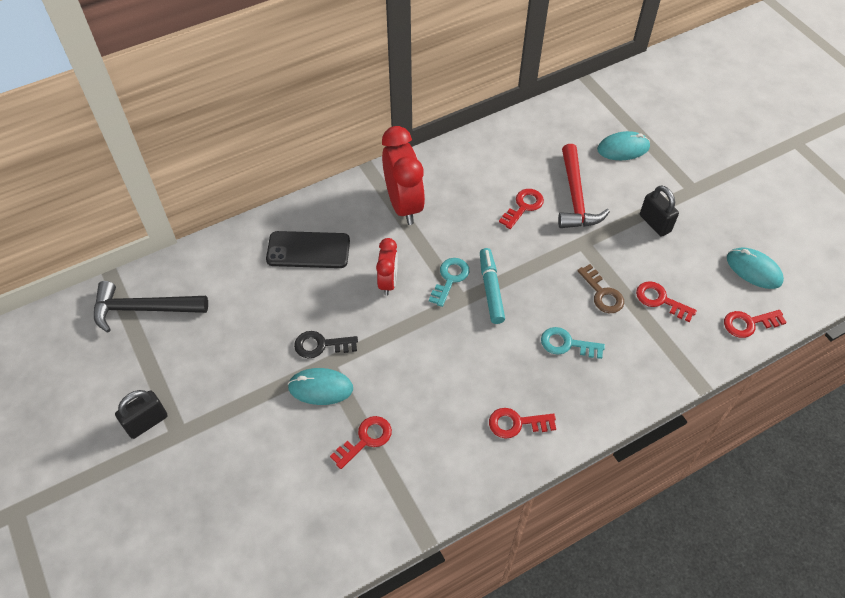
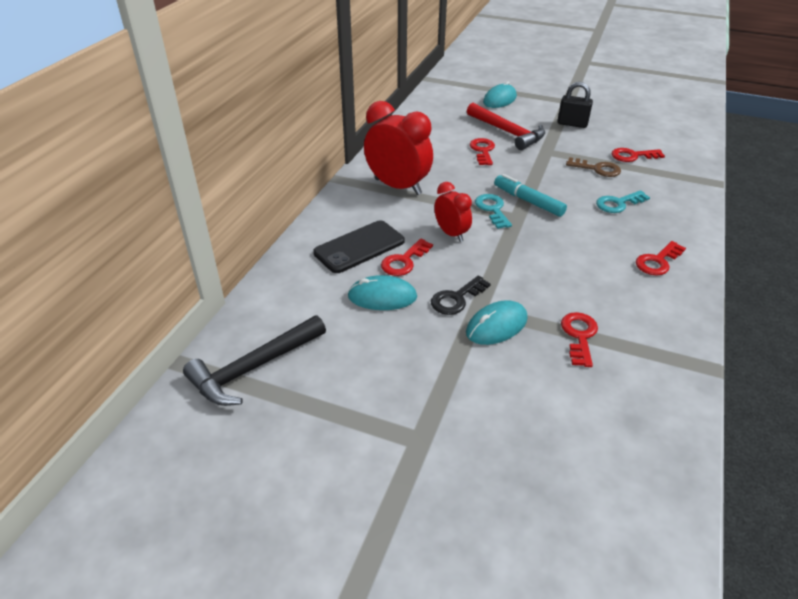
camera: 40 degrees left, 15 degrees down
(147, 422) = (376, 453): black padlock -> none
(748, 323) = (692, 143): red key -> red key (404, 261)
(753, 270) = (655, 120): turquoise mouse -> turquoise mouse (382, 297)

